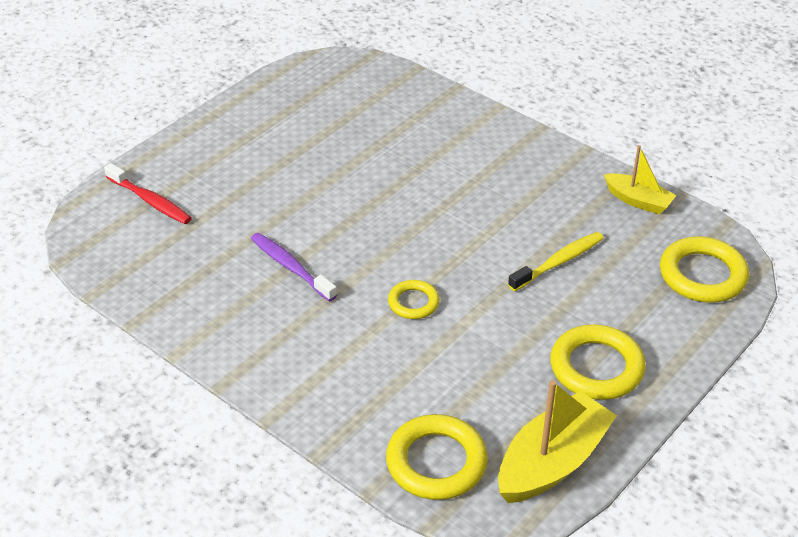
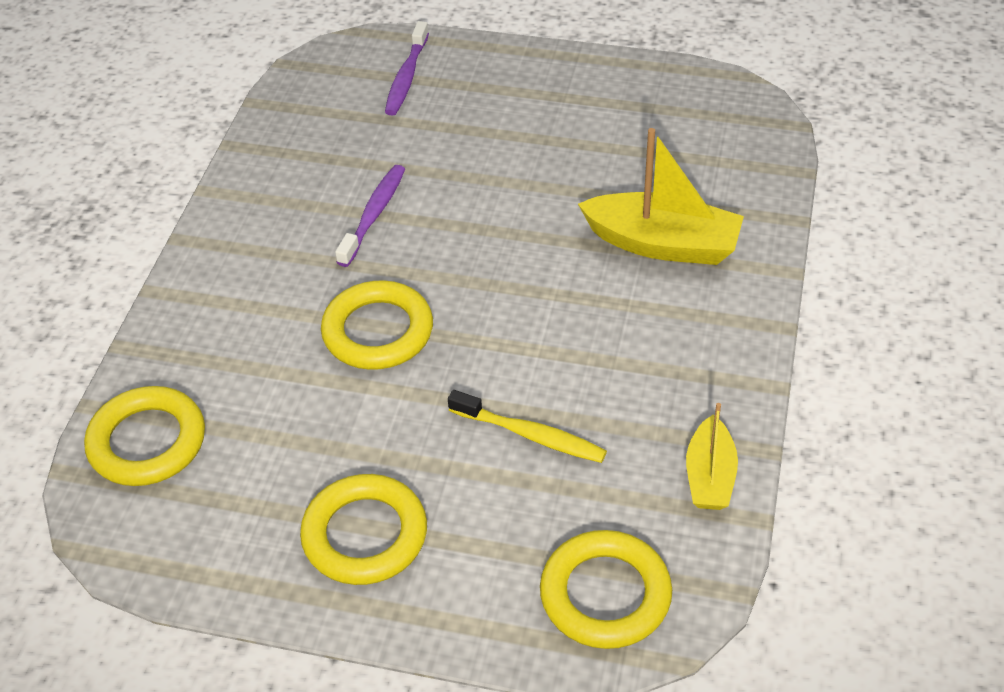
camera: 65 degrees right, 5 degrees up
(150, 201) = (406, 77): red toothbrush -> purple toothbrush
(413, 302) = (378, 331): yellow ring -> yellow ring, size x1.74
(552, 462) = (191, 544): yellow boat -> yellow boat (662, 244)

